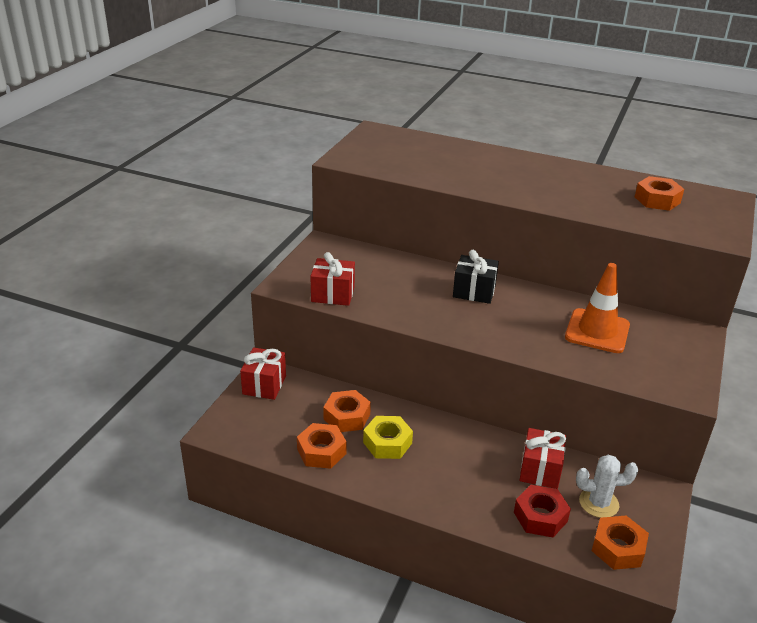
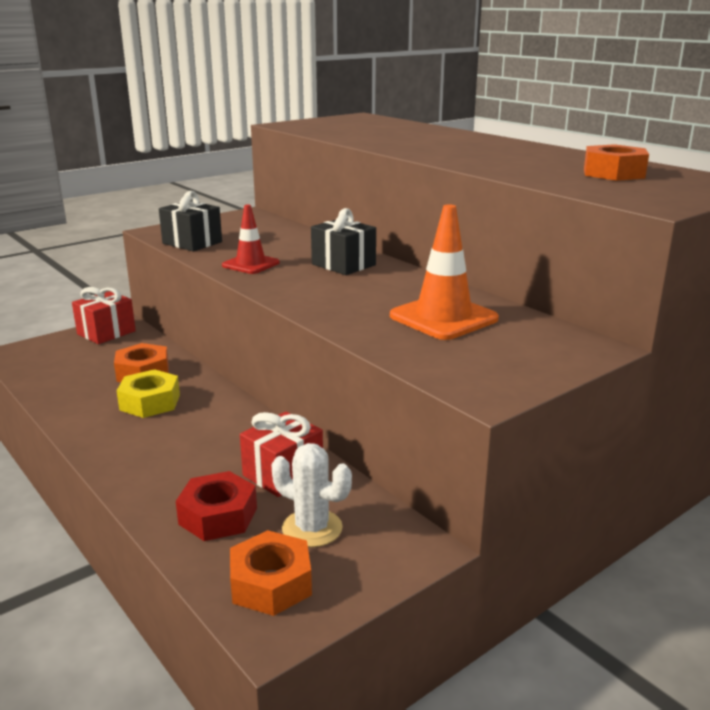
camera: 30 degrees right, 10 degrees down
(321, 451) = (77, 391): orange nut -> none
(333, 294) = (192, 243): red gift -> black gift
(411, 309) = (251, 264): none -> red traffic cone

